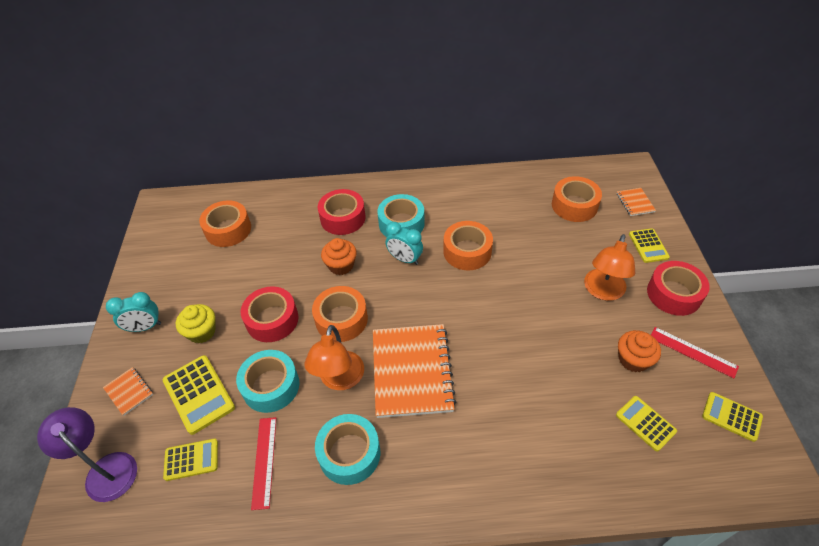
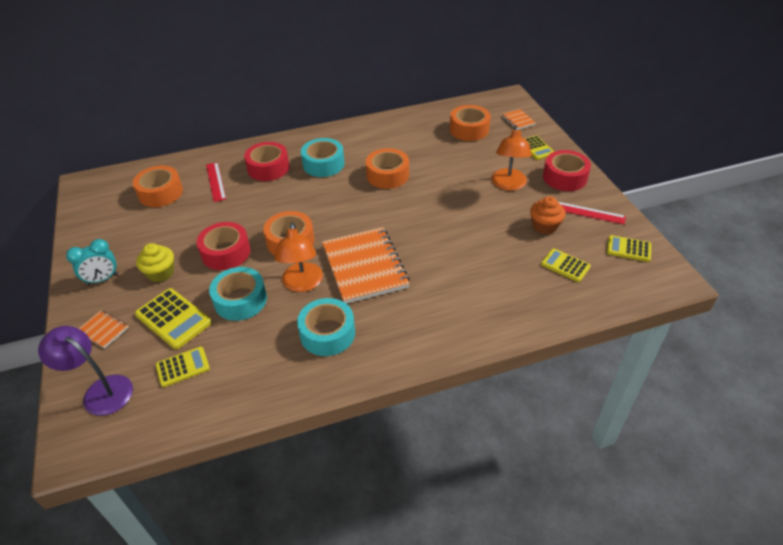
camera: 15 degrees left, 5 degrees down
(264, 461) = (252, 354): red ruler -> red ruler (215, 181)
(341, 265) = (277, 203): orange cupcake -> none
(405, 259) = (334, 189): turquoise clock -> none

